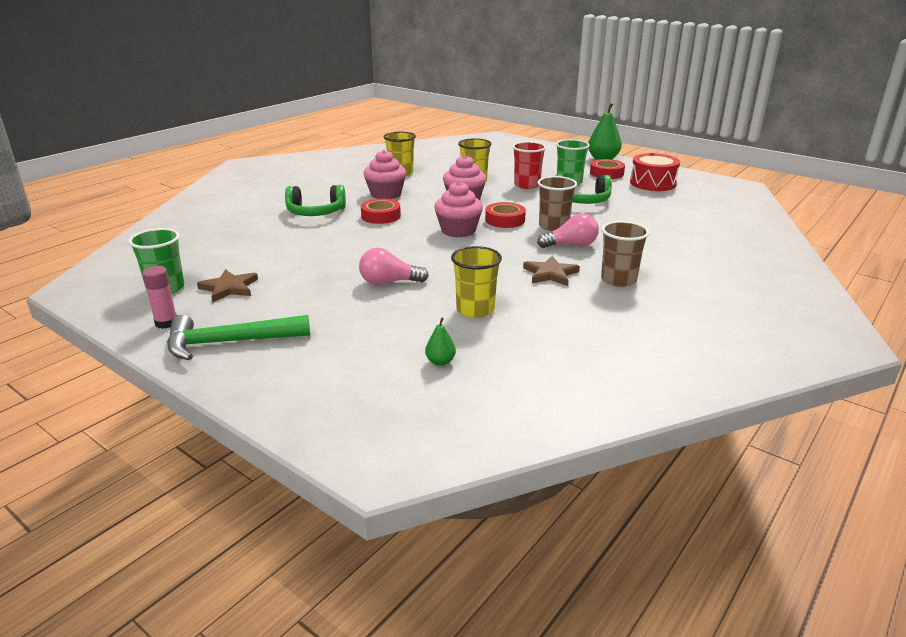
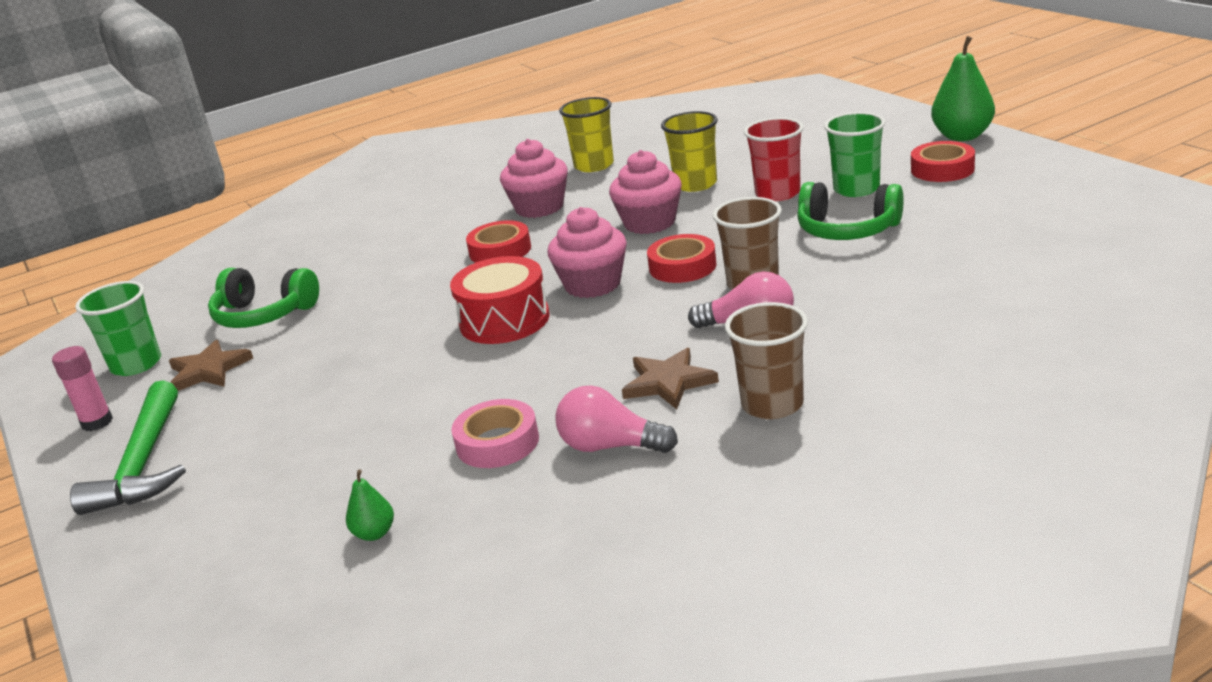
camera: 25 degrees right, 0 degrees up
(230, 342) = (143, 463): green hammer -> green hammer turned 105 degrees counterclockwise
(316, 212) = (415, 240): green headphones -> green headphones (264, 315)
(389, 282) = (416, 378): pink light bulb -> pink light bulb (610, 446)
(475, 310) = (497, 442): yellow cup -> pink tape
(652, 183) = (1013, 193): red drum -> red drum (504, 320)

